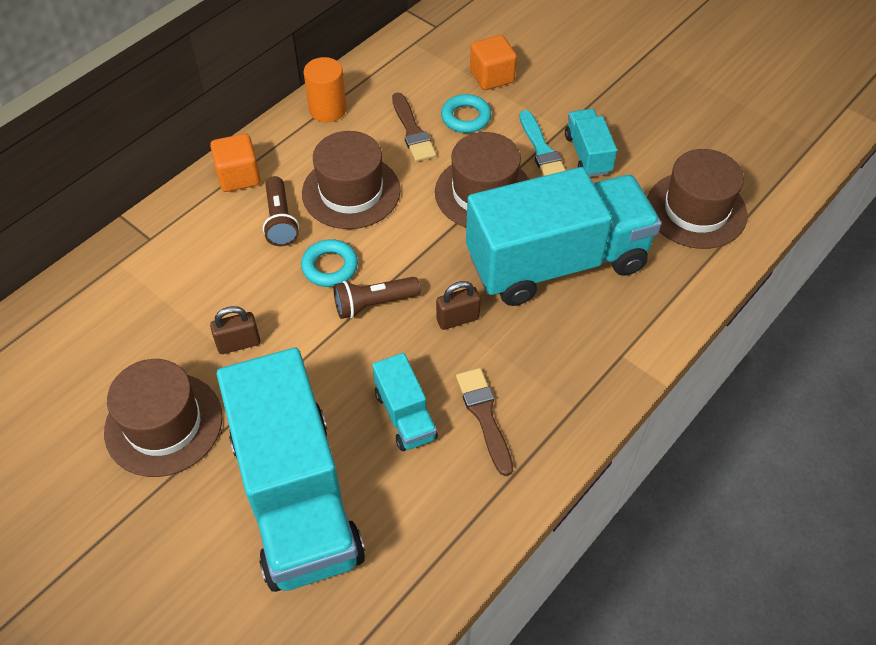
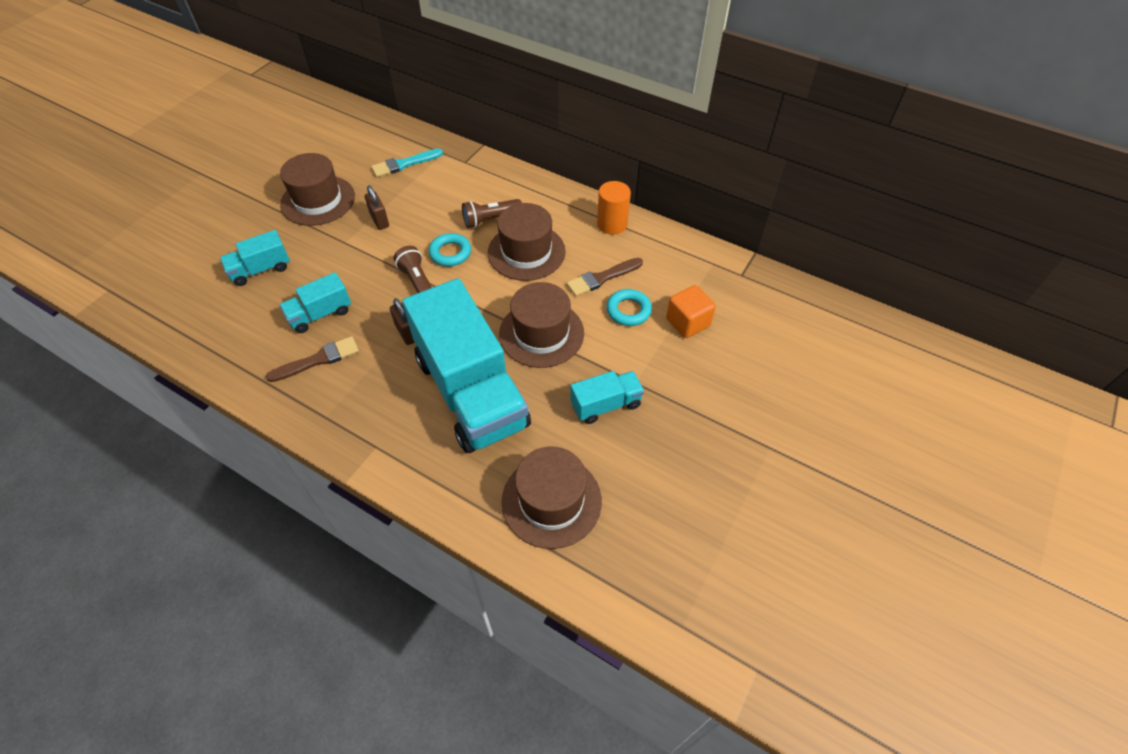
camera: 80 degrees right, 0 degrees up
(239, 176) = (529, 190): orange cube -> none
(296, 497) = (261, 270): turquoise truck -> turquoise truck, size x0.44
(541, 150) = (602, 369): turquoise brush -> turquoise brush (404, 164)

